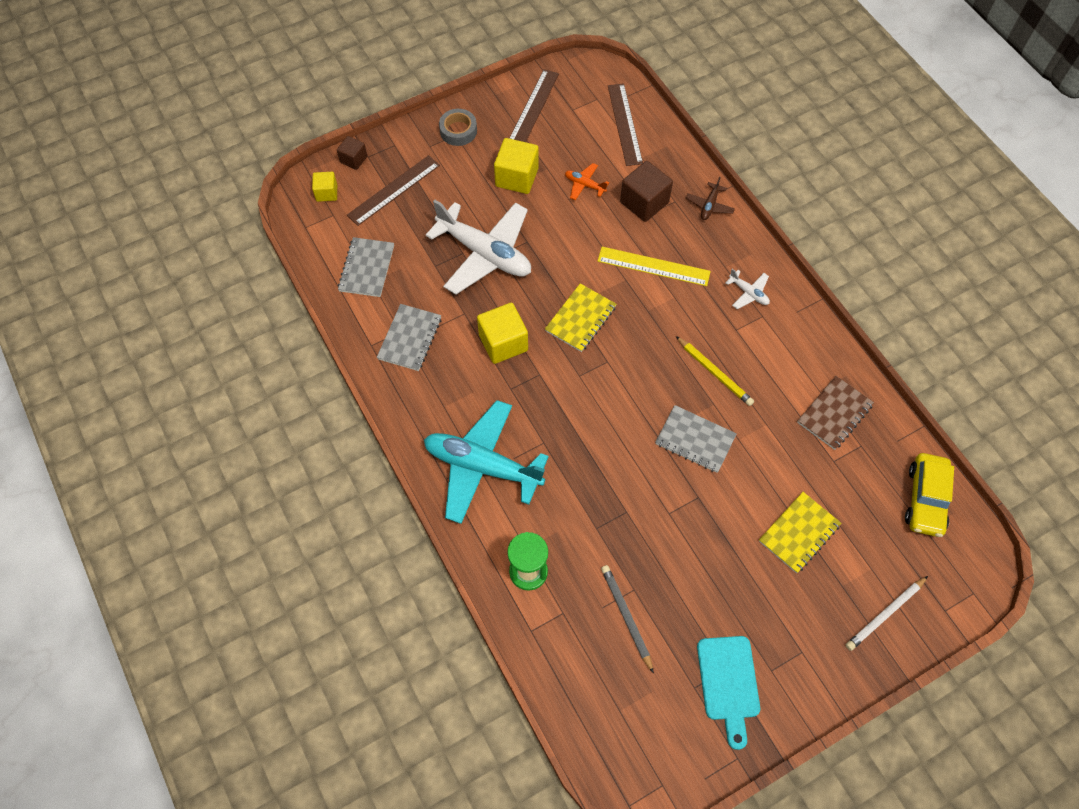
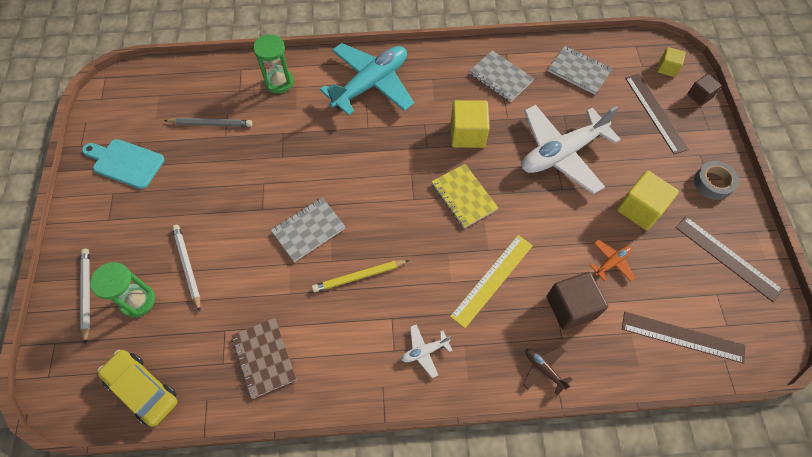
camera: 115 degrees right, 0 degrees up
(799, 533) = (187, 266): yellow notebook -> white pencil
(859, 558) = (138, 301): none -> green hourglass

